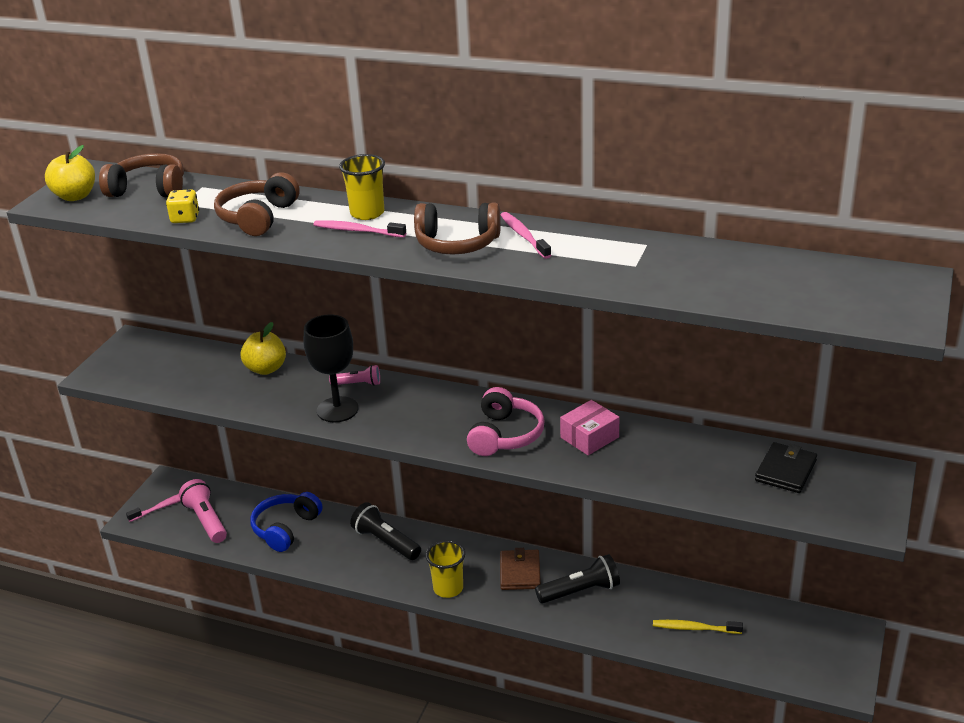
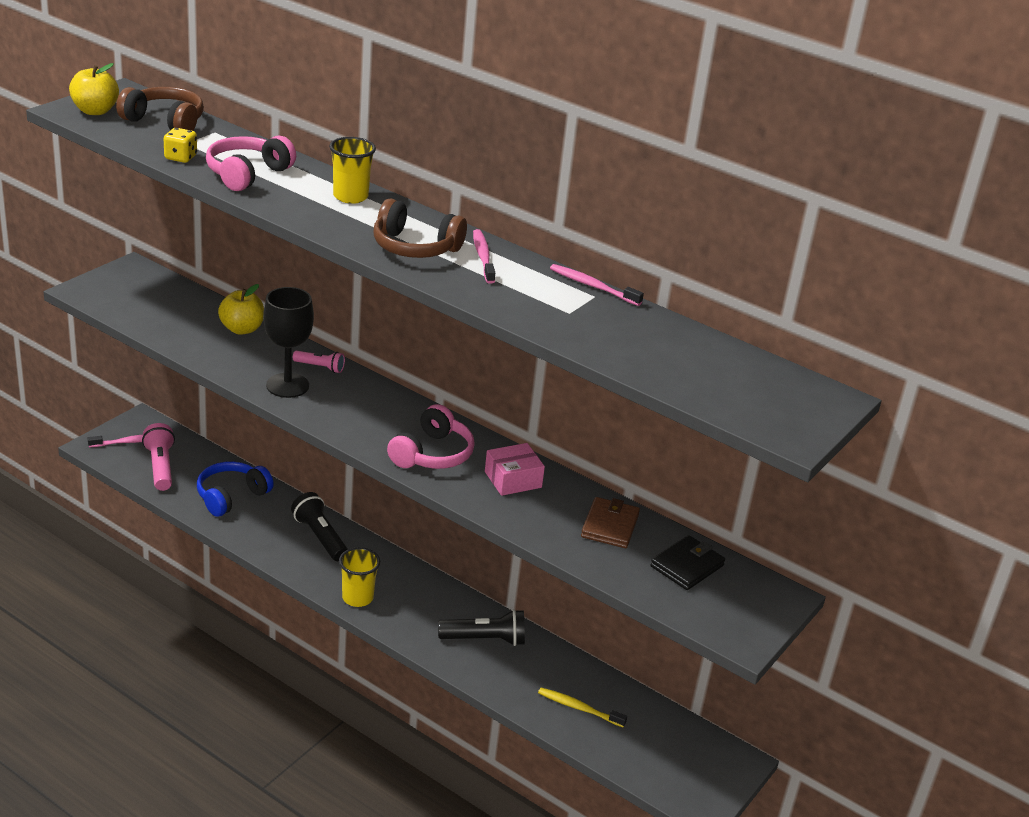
camera: 10 degrees right, 0 degrees up
(258, 217) = (247, 174): brown headphones -> pink headphones
(357, 231) = (330, 210): pink toothbrush -> pink toothbrush (592, 286)
(520, 572) = (435, 604): brown wallet -> brown wallet (610, 526)

